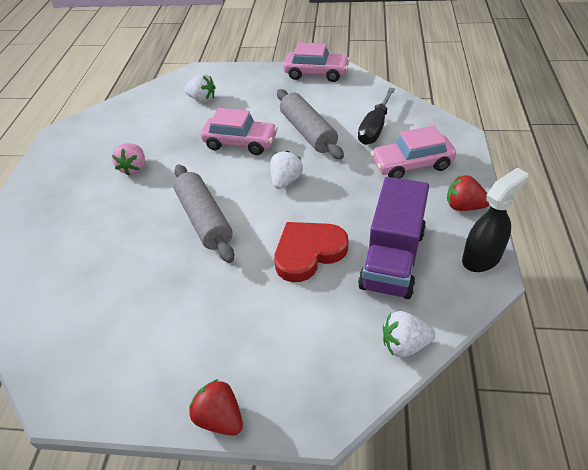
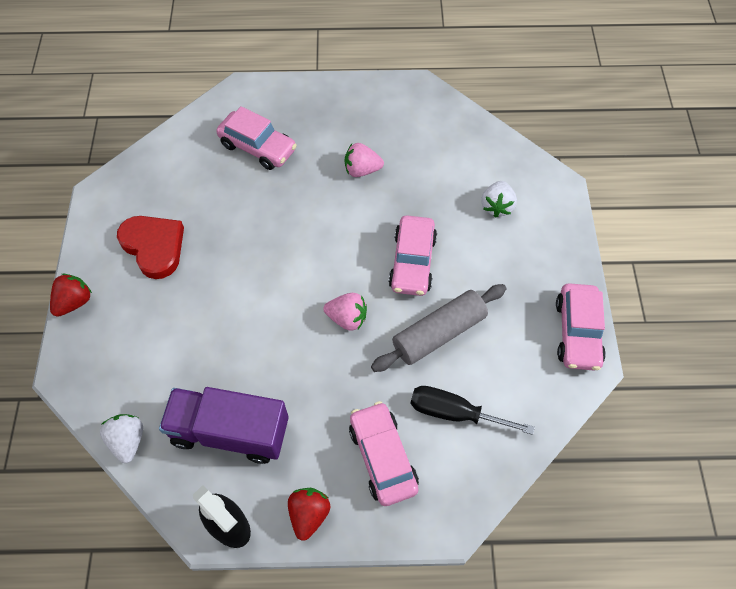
camera: 80 degrees right, 15 degrees up
(69, 241) = (258, 147): none -> pink car
(205, 220) = (286, 250): grey rolling pin -> none
(286, 181) = (347, 318): white strawberry -> pink strawberry
(308, 252) = (240, 350): red heart -> red heart (154, 247)

